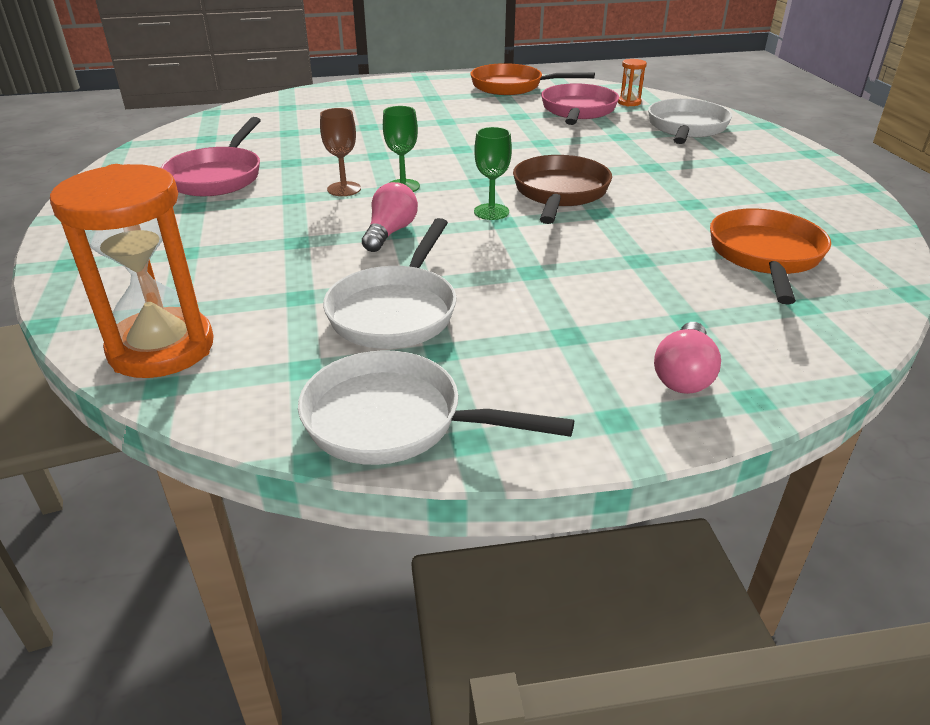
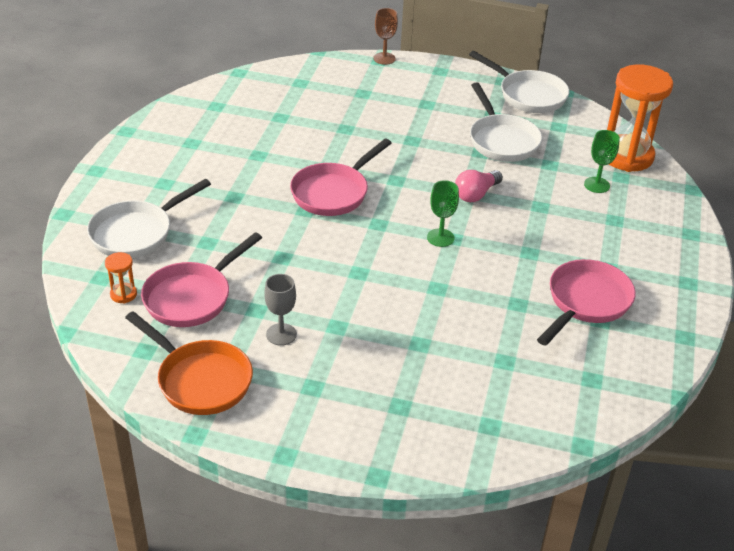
camera: 155 degrees left, 5 degrees up
(344, 189) = (487, 250): brown goblet -> brown goblet (384, 58)
(396, 311) = (502, 140): white pan -> white pan turned 120 degrees clockwise
(484, 110) = (281, 334): none -> grey goblet
(491, 212) = (396, 191): green goblet -> green goblet (597, 185)
(559, 193) = (333, 192): brown pan -> pink pan
(684, 375) = (395, 75): pink light bulb -> none
(765, 256) = (275, 109): orange pan -> none

